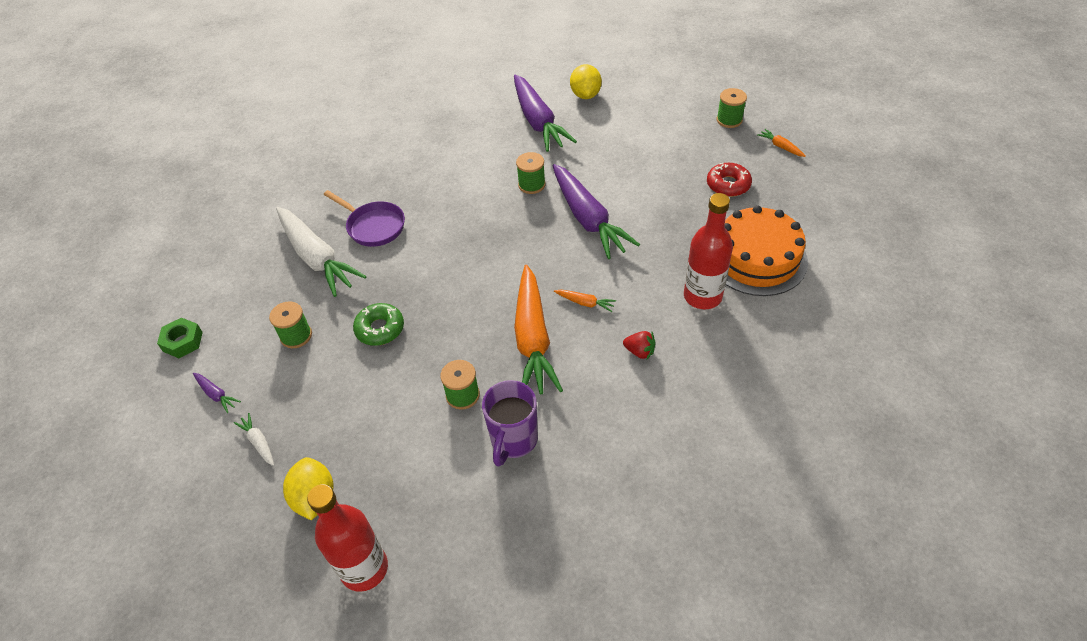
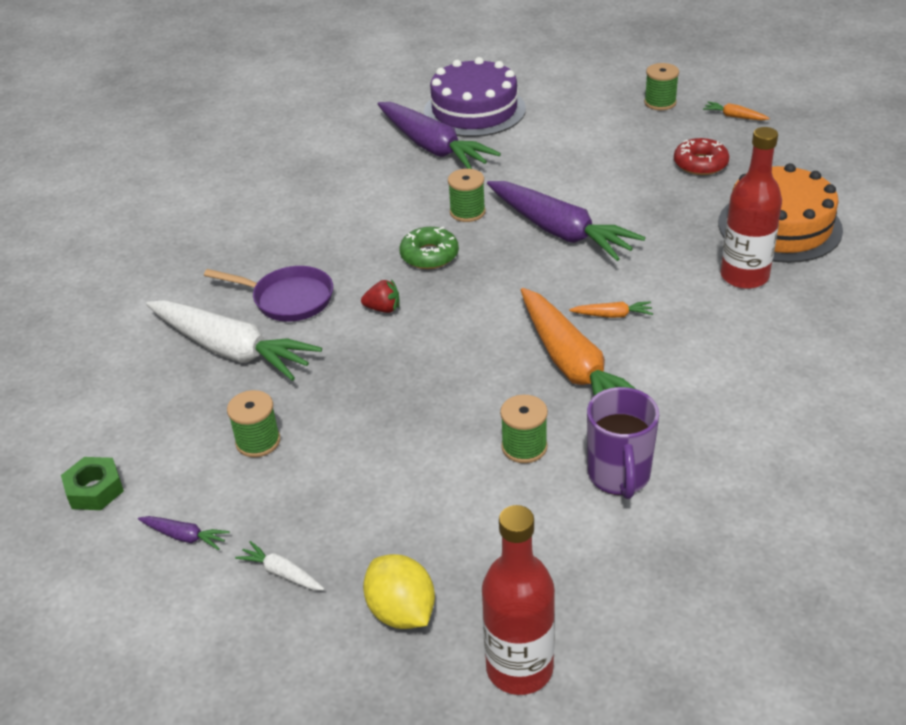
camera: 20 degrees left, 10 degrees down
(380, 329) = (369, 405): green donut -> green donut (429, 255)
(585, 95) = (474, 110): yellow lemon -> purple cake
(639, 351) = (709, 347): red strawberry -> red strawberry (383, 309)

